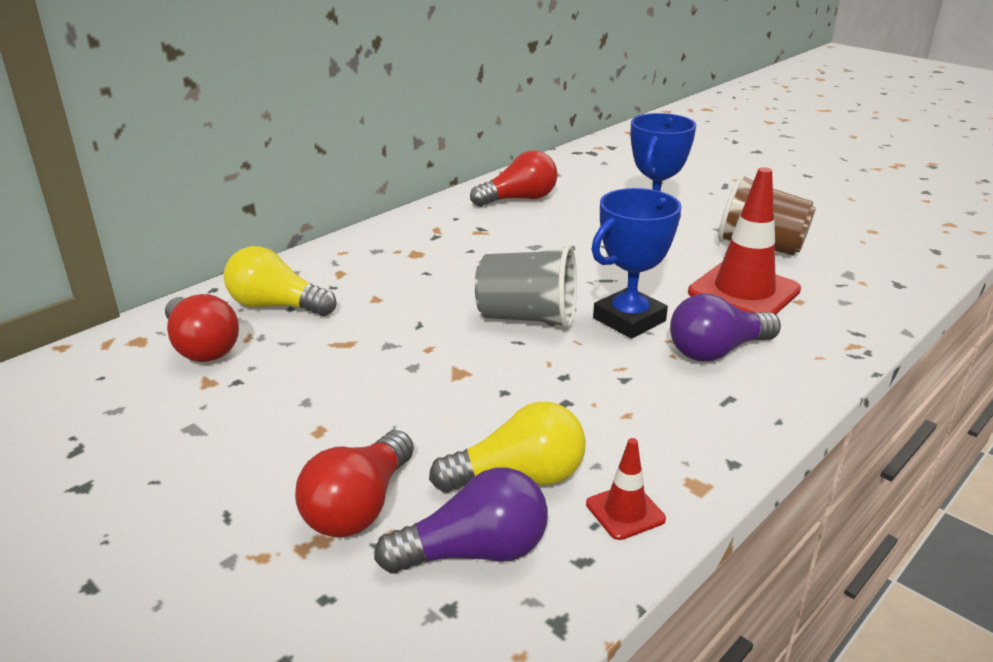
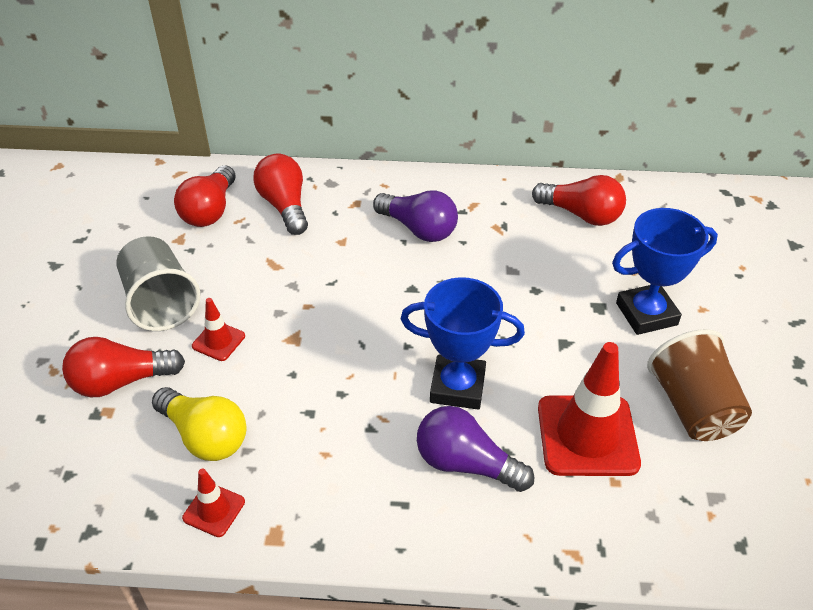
camera: 50 degrees right, 15 degrees up
(276, 306) = (285, 206): yellow light bulb -> red light bulb
(397, 416) = (218, 341): none -> red traffic cone
(474, 552) = (121, 457): purple light bulb -> purple light bulb (418, 229)
(527, 317) = (399, 330): grey cup -> grey cup (160, 302)

